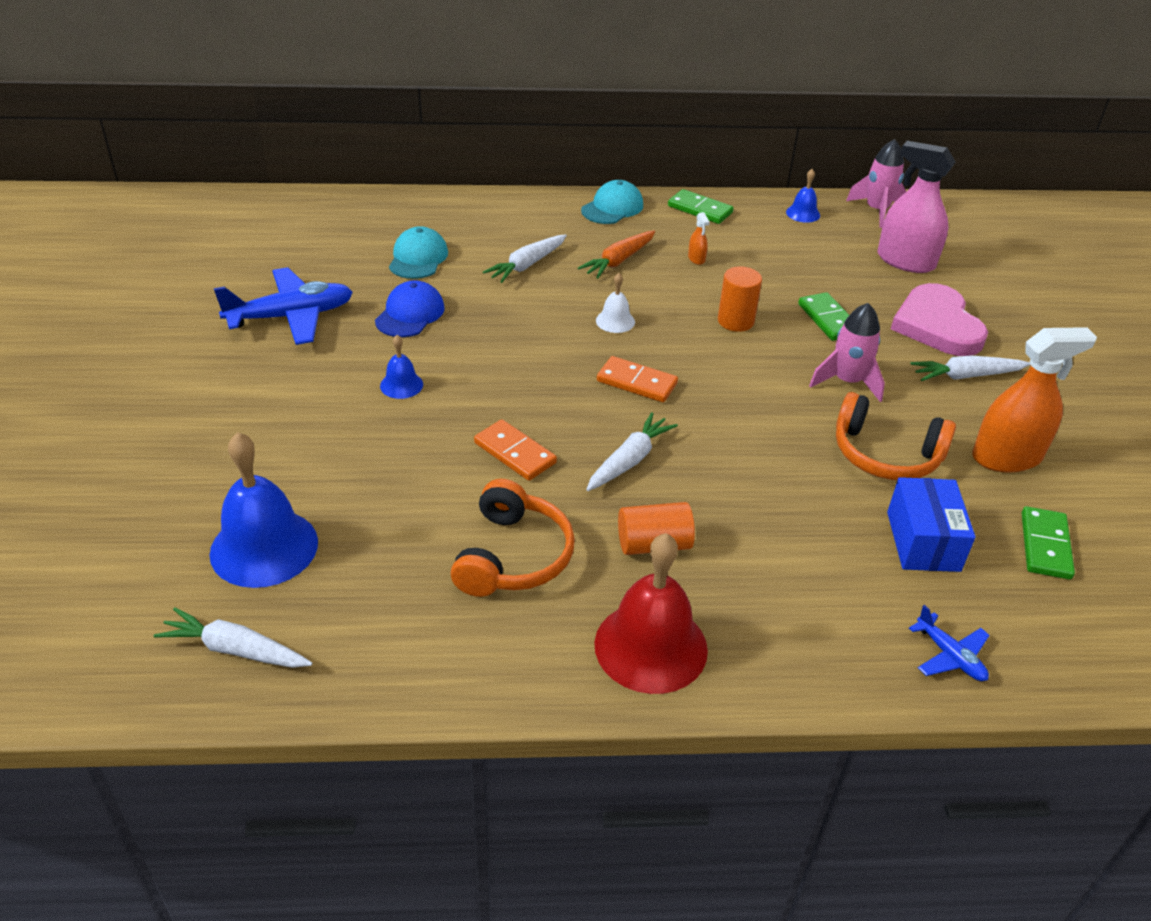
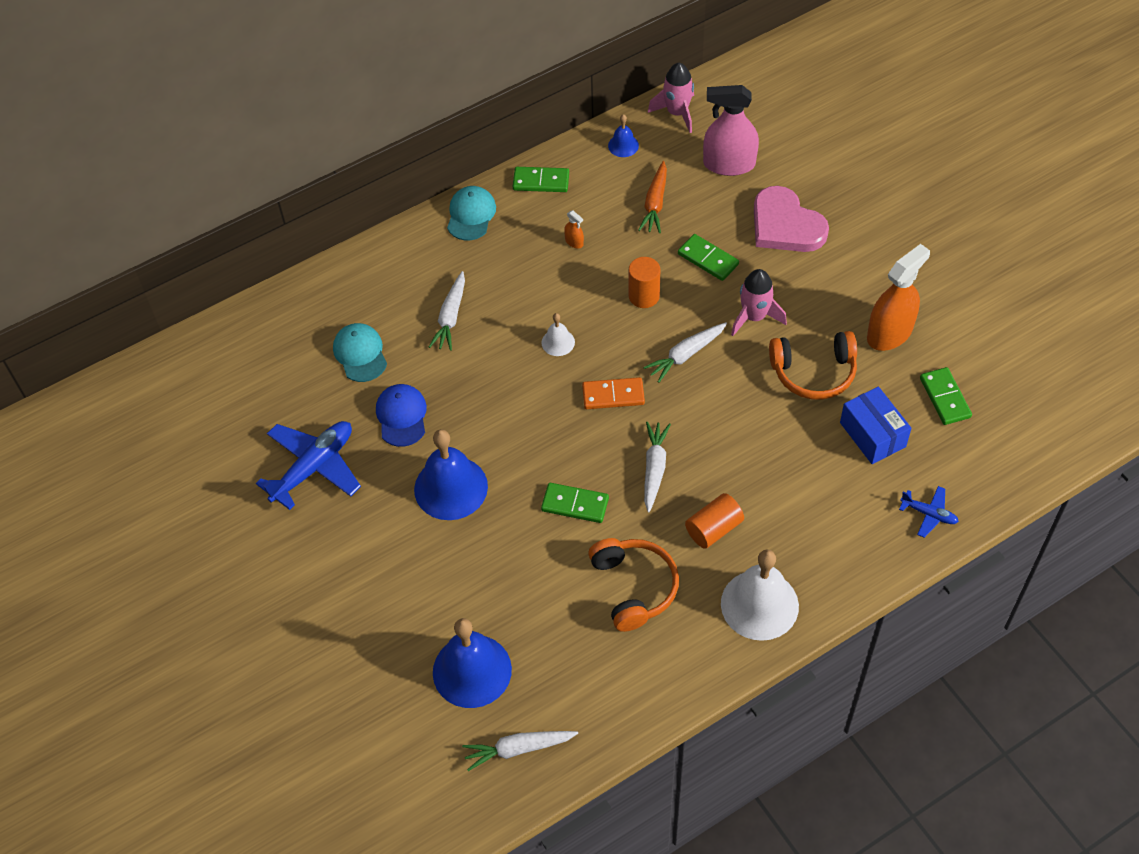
camera: 25 degrees left, 15 degrees up
(401, 385) = (451, 487): blue bell -> blue bell, size x2.08
(514, 453) = (575, 504): orange domino -> green domino
(618, 261) = (517, 275): orange carrot -> orange carrot (655, 203)
(651, 646) = (759, 604): red bell -> white bell
(966, 376) = (829, 268): white carrot -> white carrot (685, 355)

